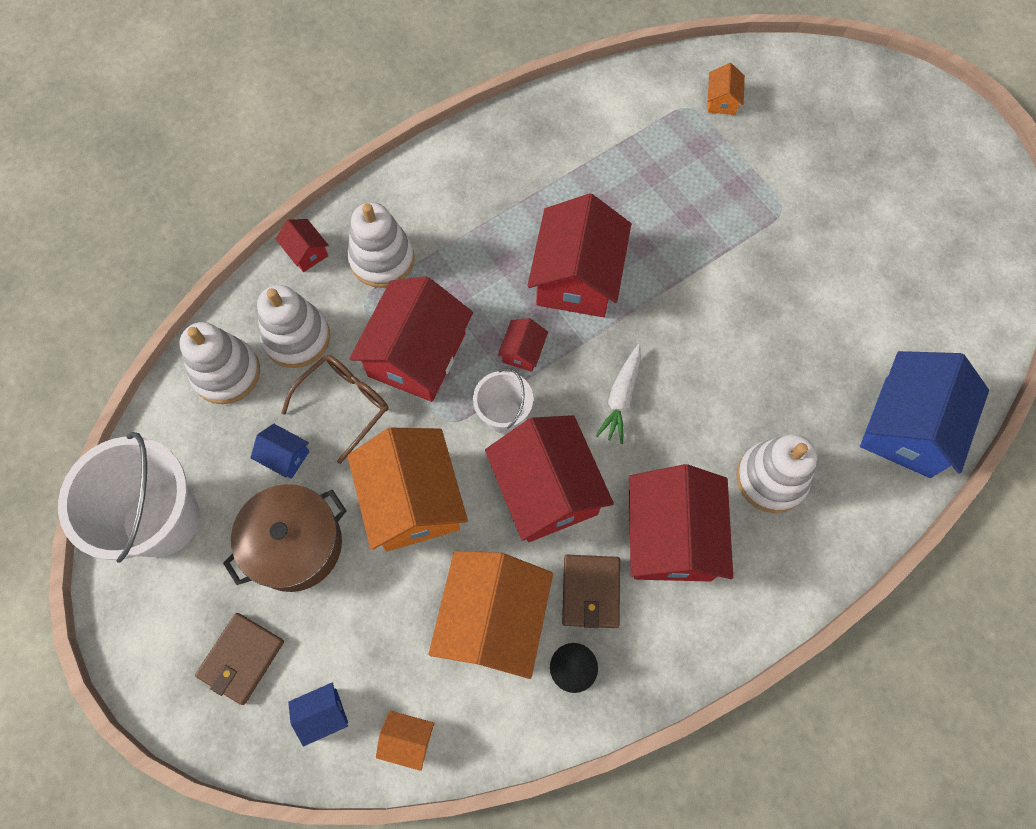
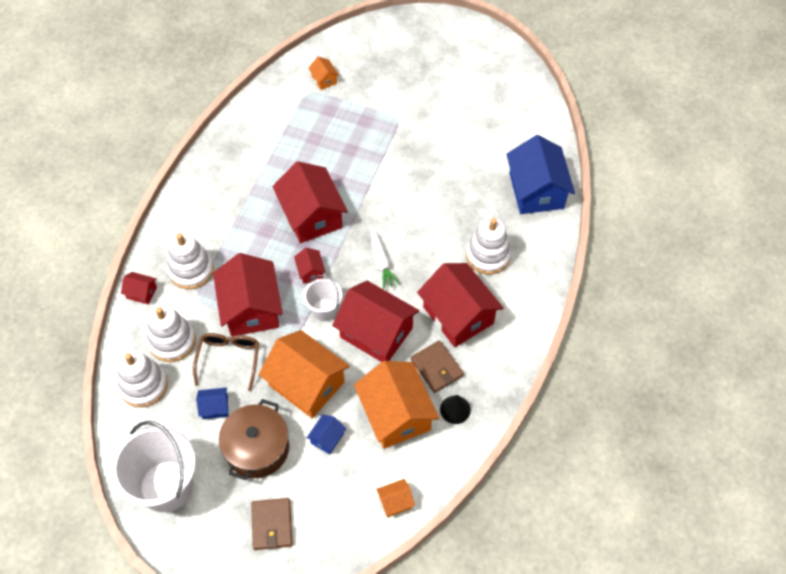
camera: 35 degrees left, 10 degrees down
(323, 714) = (339, 521): blue house -> blue house (327, 438)

